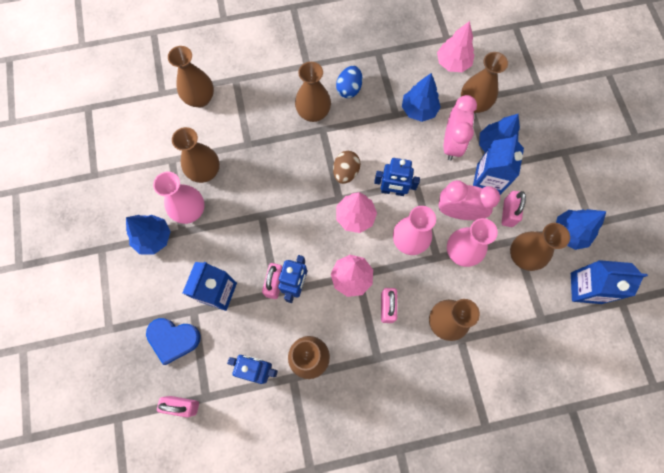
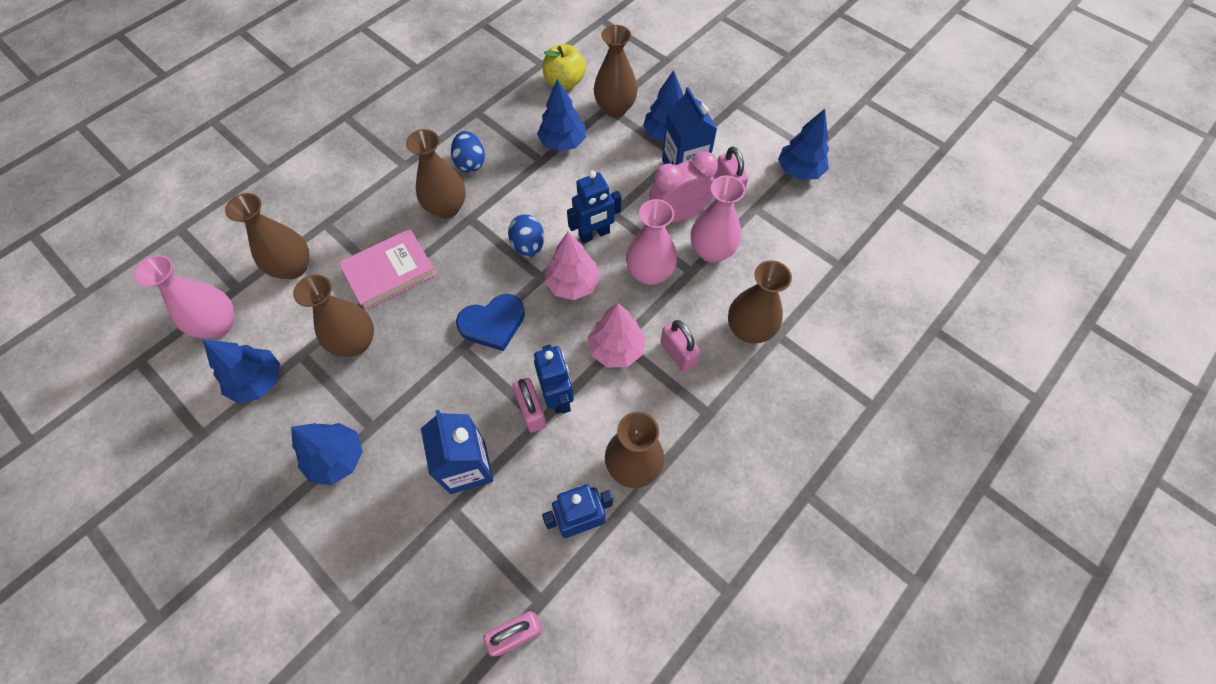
camera: 35 degrees left, 10 degrees down
(140, 162) = (258, 381): none -> blue tree
(173, 339) = (448, 561): blue heart -> blue heart (493, 323)
(190, 211) = (366, 397): pink vase -> pink vase (219, 324)
(252, 137) = (389, 271): none -> pink book
(345, 172) = (528, 246): brown egg -> blue egg
(451, 143) = (621, 155): pink clock -> none
(453, 63) = (565, 82): pink tree -> yellow apple
(523, 256) = (774, 218): brown vase -> none
(585, 288) = (854, 211): blue carton -> none

